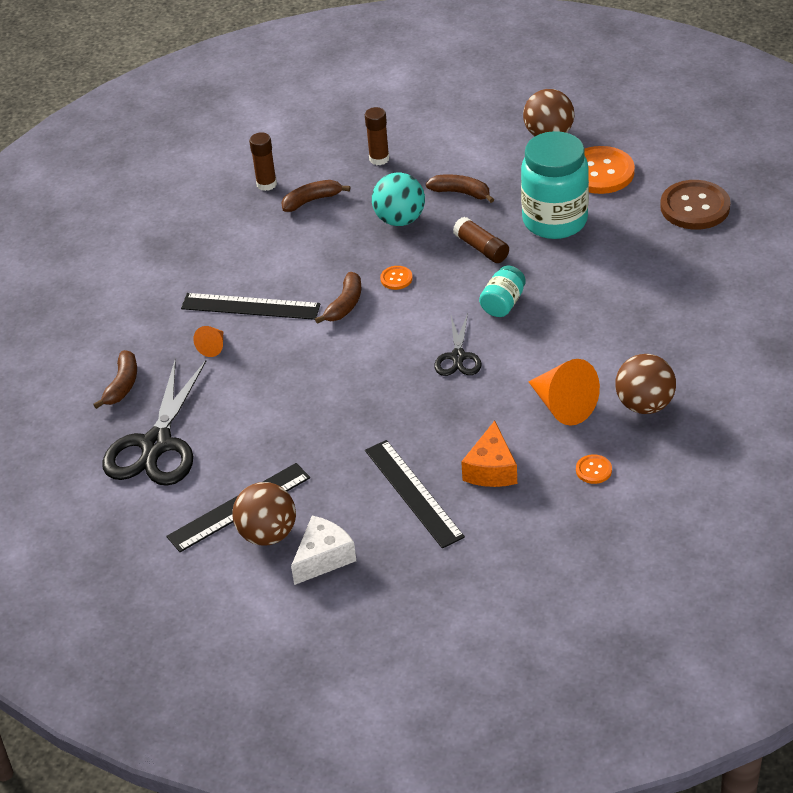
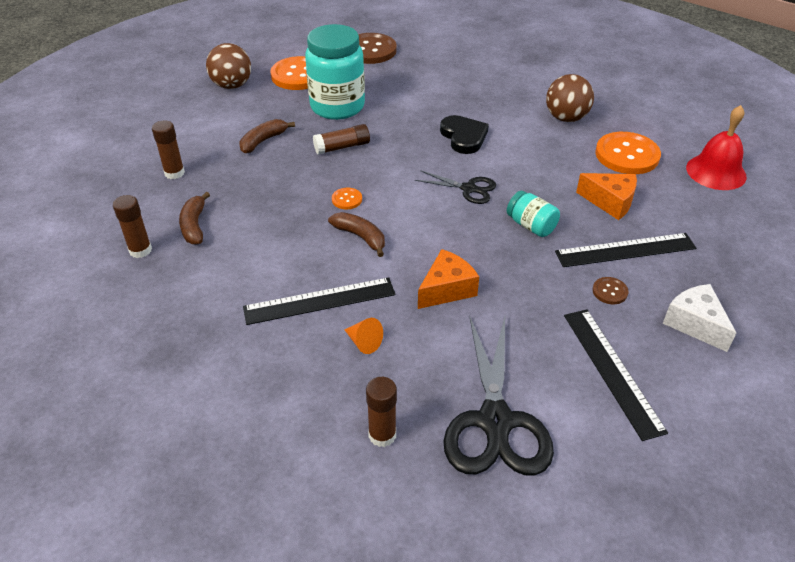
camera: 75 degrees left, 0 degrees up
(122, 385) = (382, 435): brown banana -> brown glue stick
(156, 445) = (495, 422): black scissors -> black scissors turned 60 degrees clockwise
(250, 306) = (319, 301): black ruler -> black ruler turned 45 degrees clockwise
(267, 534) = (655, 357): brown ball -> none
(298, 379) = (447, 289): none -> orange cheese
(344, 490) = (610, 291): none -> brown button
(400, 220) = (269, 180): turquoise ball -> none
(503, 303) = (417, 152): turquoise jar -> turquoise jar (531, 226)
(553, 330) = (463, 137): none -> black heart
(563, 406) = (551, 152): orange cone -> none
(593, 470) = (627, 155): orange button -> orange button, size x2.20
(602, 554) = (716, 172): none -> red bell

